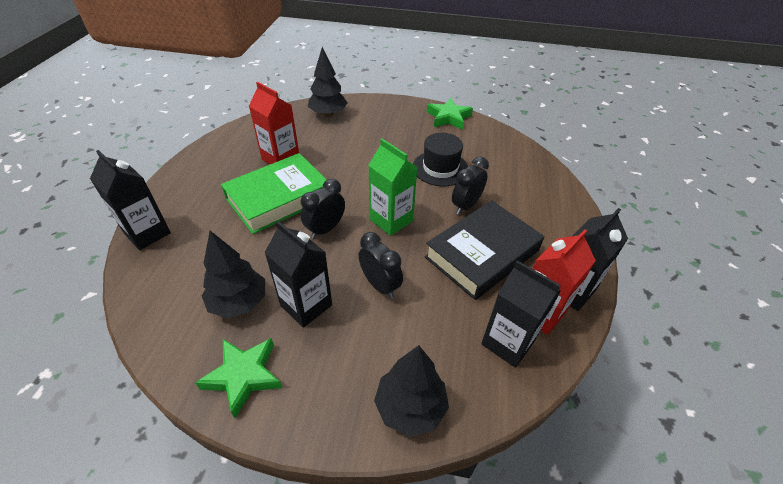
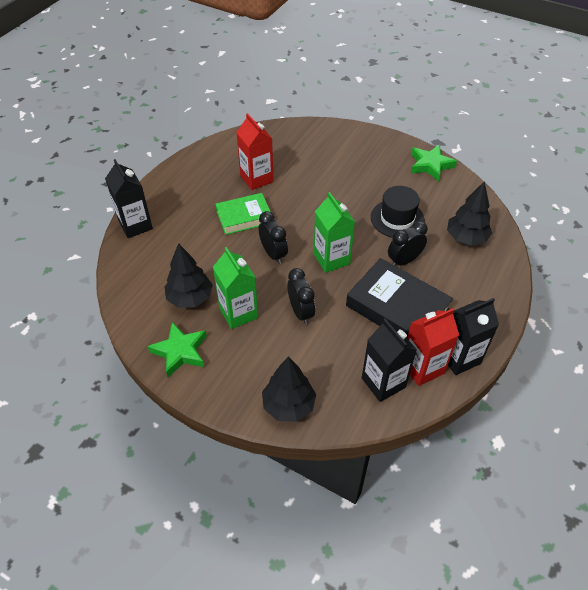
camera: 20 degrees right, 5 degrees up
(279, 198) = (244, 217): green book -> green book, size x0.64
(306, 305) = (238, 313): black carton -> green carton
(325, 229) = (273, 254): black clock -> black clock turned 90 degrees clockwise
(328, 114) = (314, 139): black tree -> black tree (466, 238)
(482, 254) = (397, 307): black book -> black book turned 60 degrees clockwise

